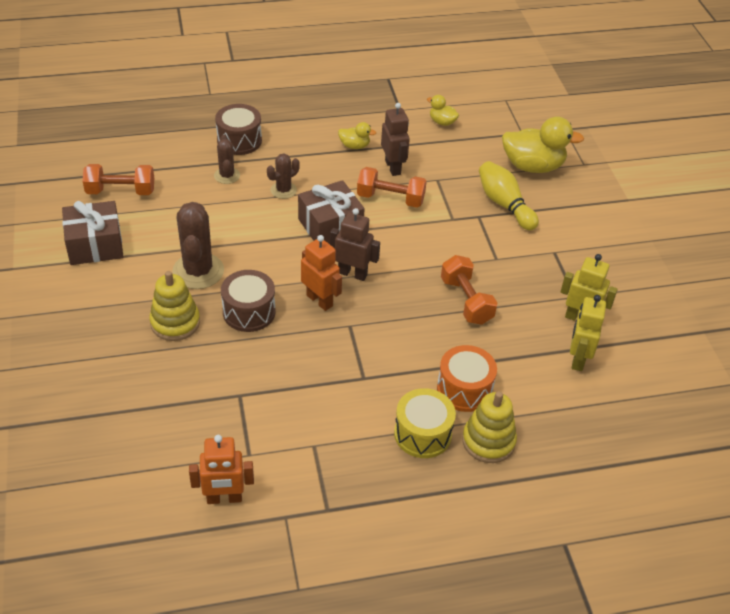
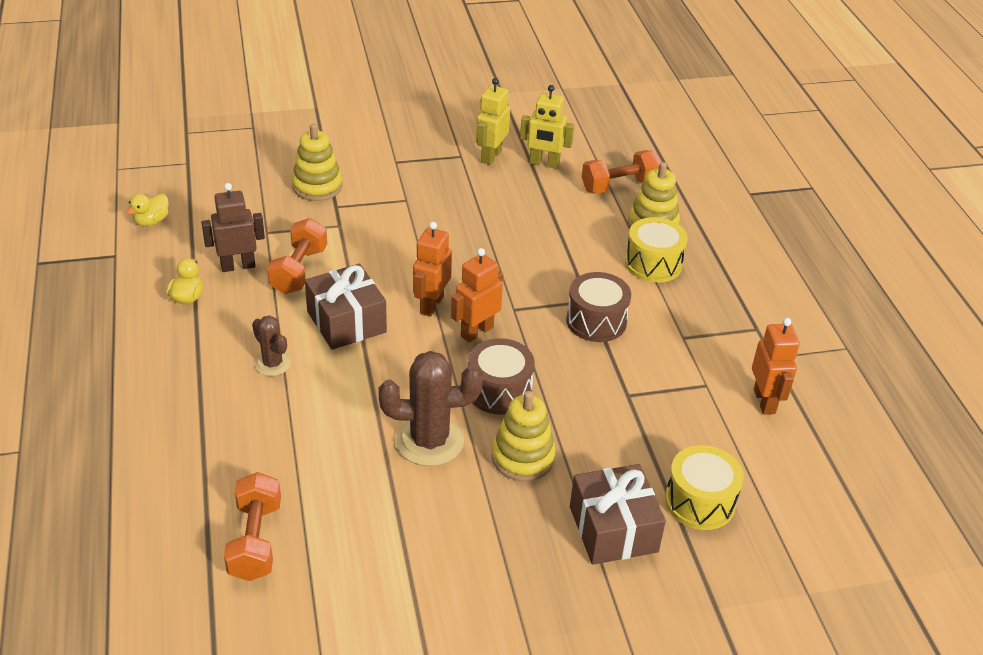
camera: 90 degrees left, 5 degrees down
(95, 245) = (376, 558): brown gift -> brown gift (613, 529)
(112, 430) = (700, 502): none -> yellow drum
(227, 175) = (233, 421): brown cactus -> none
(239, 140) = (152, 411): brown drum -> brown drum (596, 321)
(352, 273) = (431, 305): brown robot -> orange robot
(464, 389) = (592, 234): orange drum -> none
(466, 301) = (471, 224): orange dumbbell -> orange dumbbell (619, 186)
(504, 204) = (317, 186): yellow bowling pin -> yellow stacking toy
(533, 166) = (252, 161): yellow duck -> none

